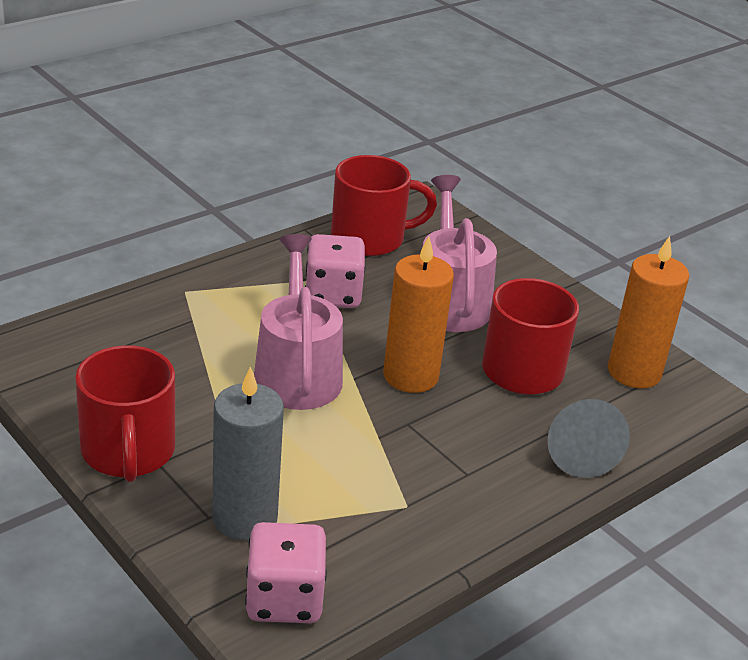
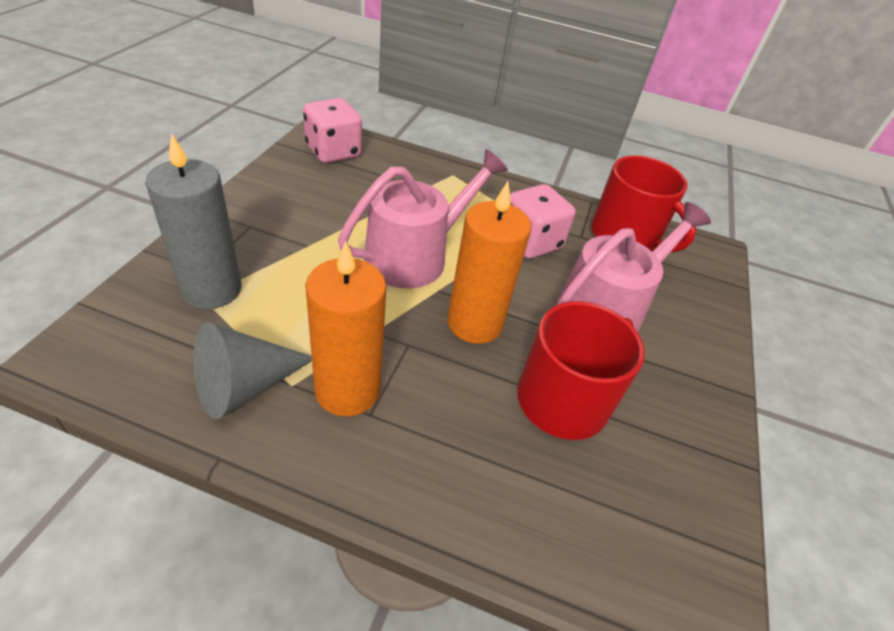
camera: 55 degrees right, 10 degrees up
(128, 452) = (251, 209): red mug -> none
(284, 599) = (119, 347): pink dice -> pink dice (333, 151)
(577, 451) = (479, 499): grey cone -> grey cone (245, 386)
(634, 372) = (665, 506): orange candle -> orange candle (347, 390)

